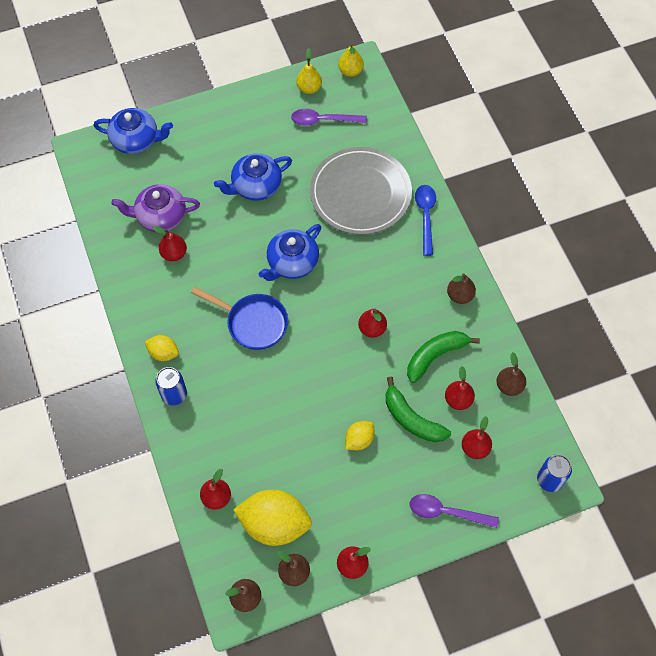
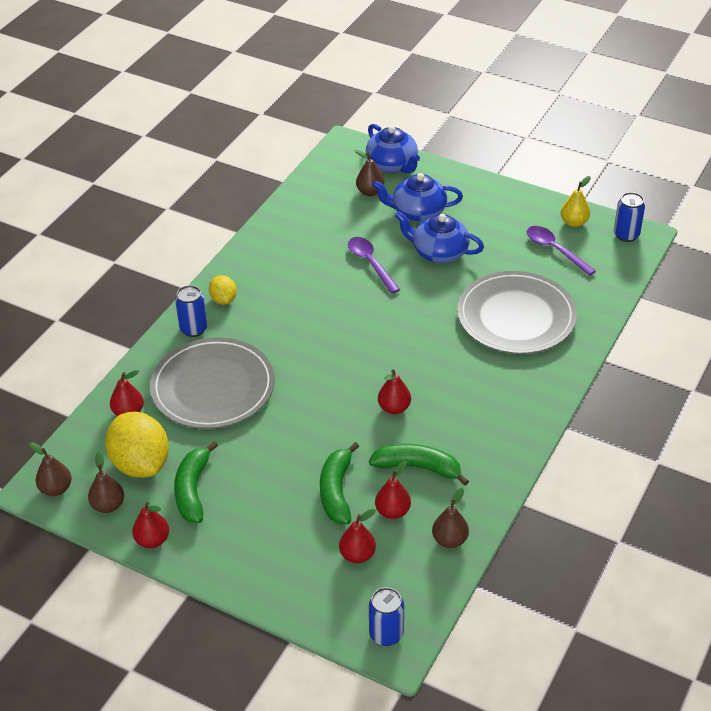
camera: 50 degrees right, 20 degrees down
(160, 216) = (342, 220): purple teapot -> none
(174, 253) = (318, 248): red pear -> none
(245, 424) = (213, 387): none -> grey plate
(253, 322) = (311, 332): blue pan -> none
(292, 262) = (395, 318): blue teapot -> blue teapot (418, 212)
(330, 507) = (193, 490): none -> green banana
(350, 71) = (626, 235): yellow pear -> blue can
(359, 440) = (277, 468): yellow lemon -> none
(425, 216) = (550, 371): blue spoon -> none
(446, 512) = (270, 575): purple spoon -> purple spoon (370, 263)
(459, 295) = (499, 445): brown pear -> brown pear (370, 192)

